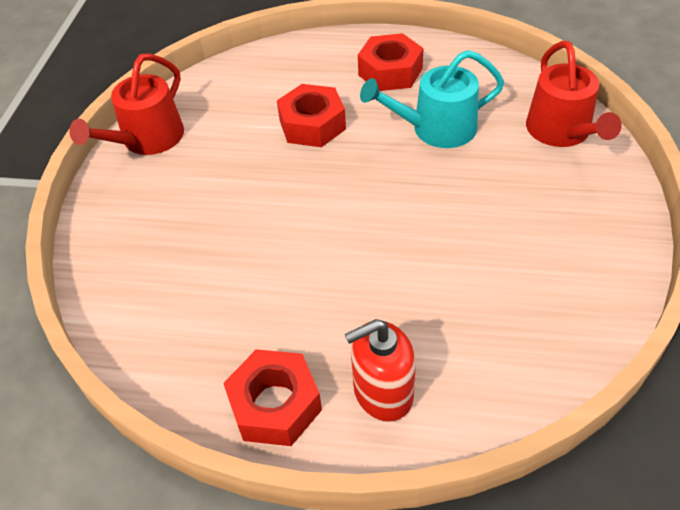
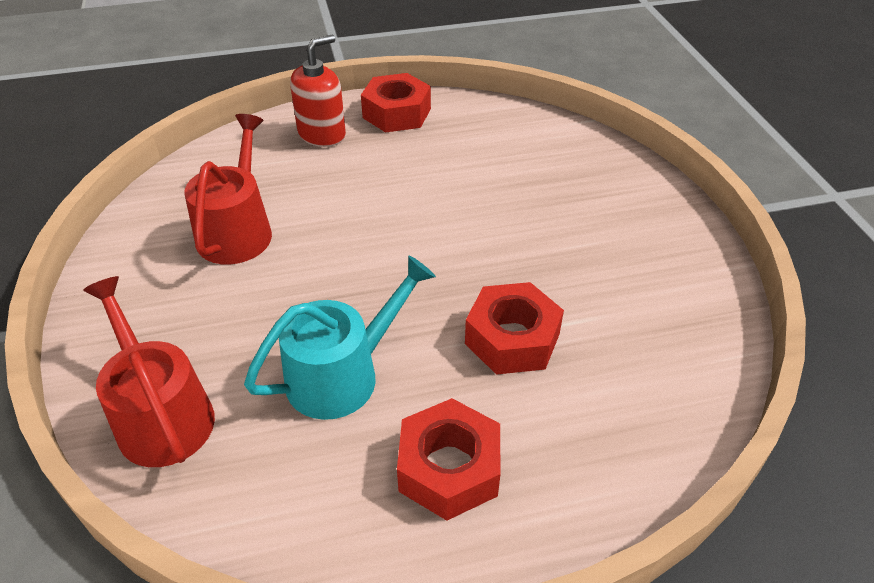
camera: 155 degrees right, 5 degrees down
(147, 139) = (696, 269): red watering can -> red watering can (237, 231)

